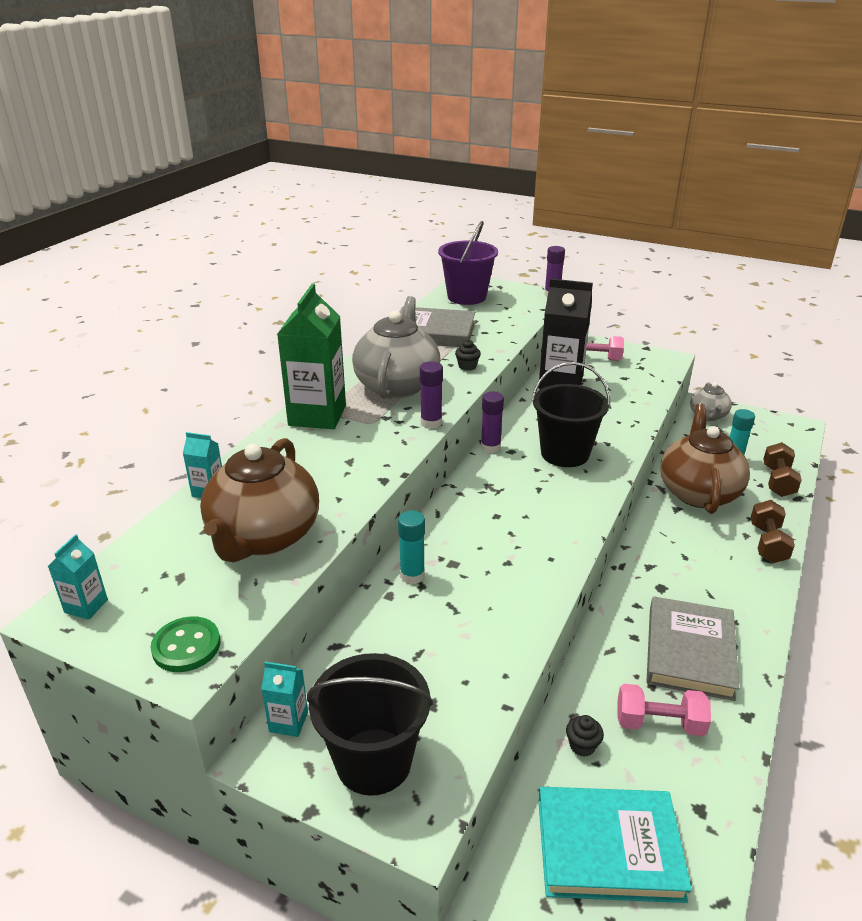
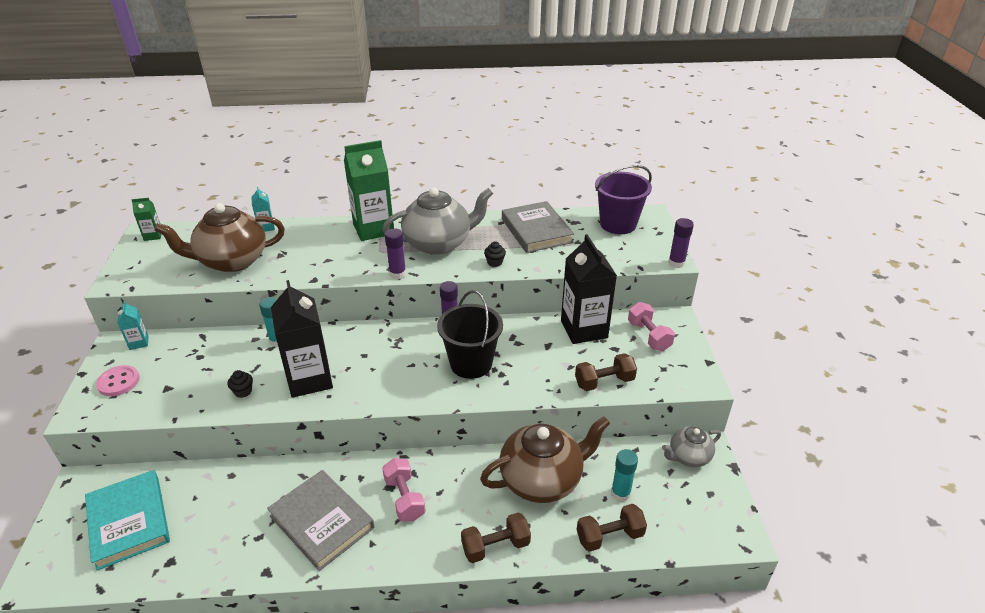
camera: 60 degrees right, 5 degrees up
(86, 606) = (153, 235): turquoise carton -> green carton
(186, 646) = (132, 275): green button -> none
(373, 761) = (118, 382): black bucket -> pink button
(510, 566) = (309, 379): none -> black carton
(582, 746) = (207, 486): black cupcake -> black cupcake (243, 391)
(640, 397) = (604, 382): none -> brown dumbbell
(659, 723) = (240, 521): pink dumbbell -> pink dumbbell (404, 498)
(690, 652) = (321, 522): grey book -> grey book turned 60 degrees clockwise

